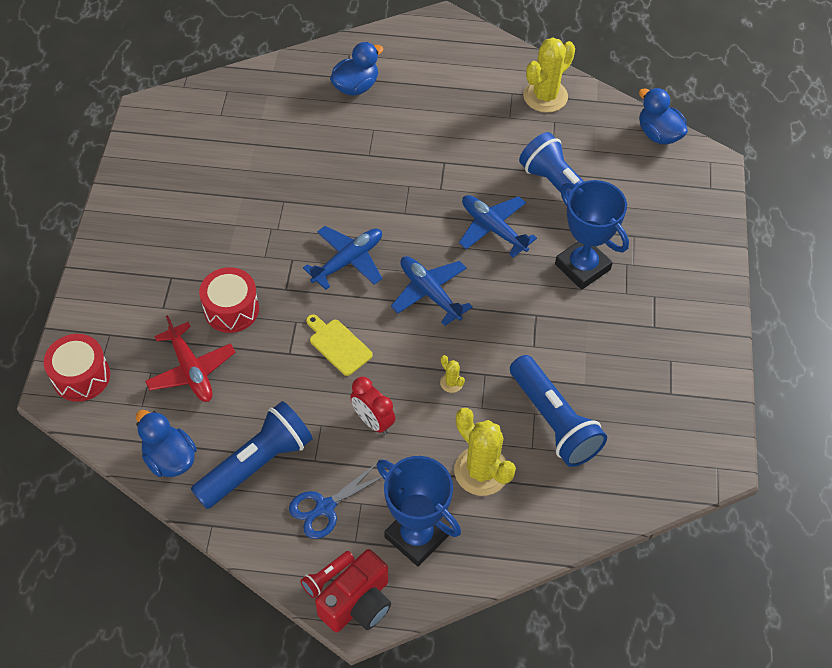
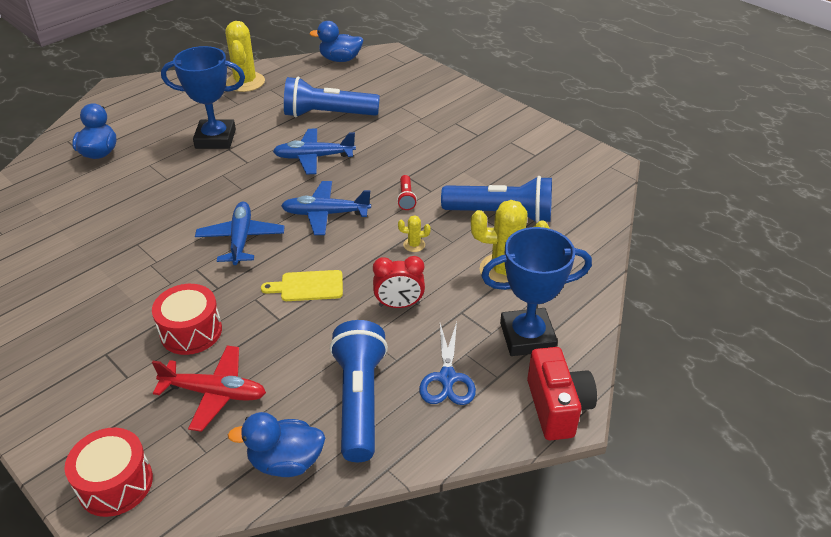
camera: 50 degrees left, 15 degrees down
(327, 577) = (515, 414): red flashlight -> red flashlight (406, 198)
(582, 267) = (396, 137): blue trophy -> blue trophy (215, 139)

